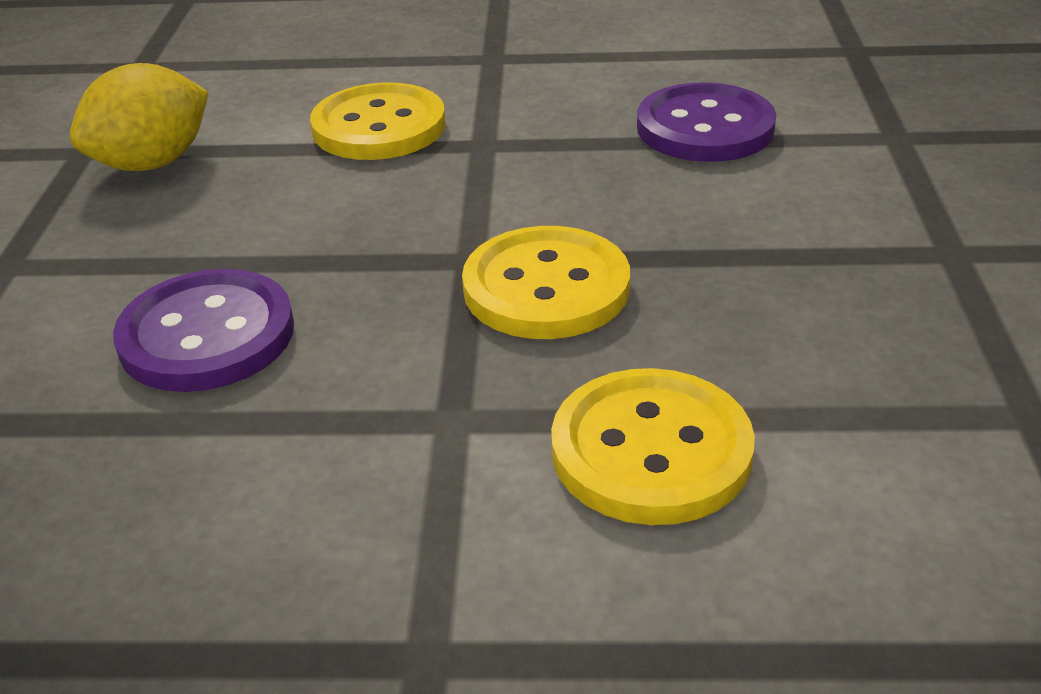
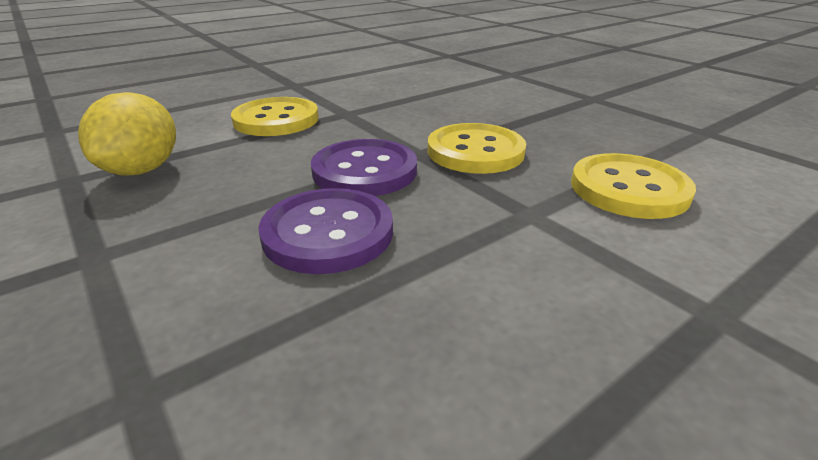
camera: 40 degrees left, 5 degrees down
(705, 128) = (438, 86): purple button -> purple button (364, 171)

